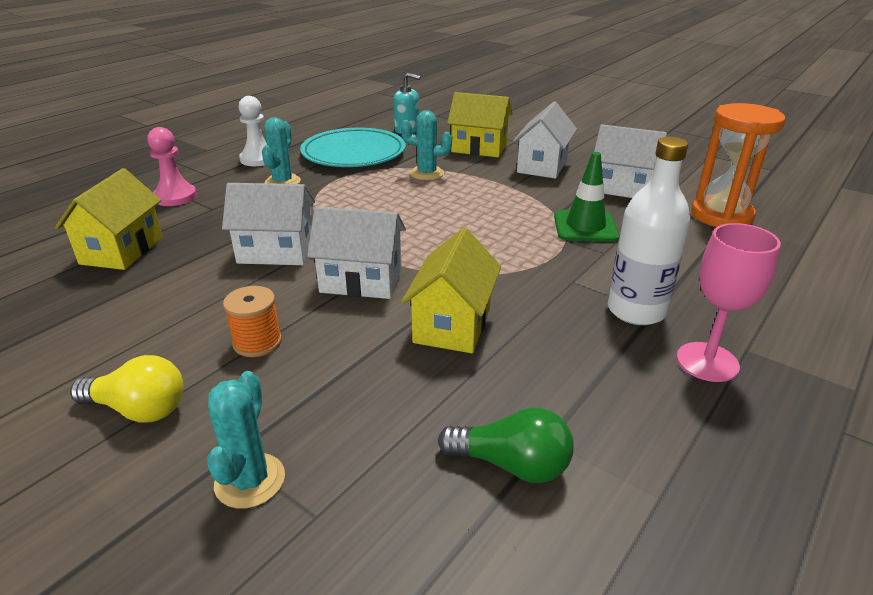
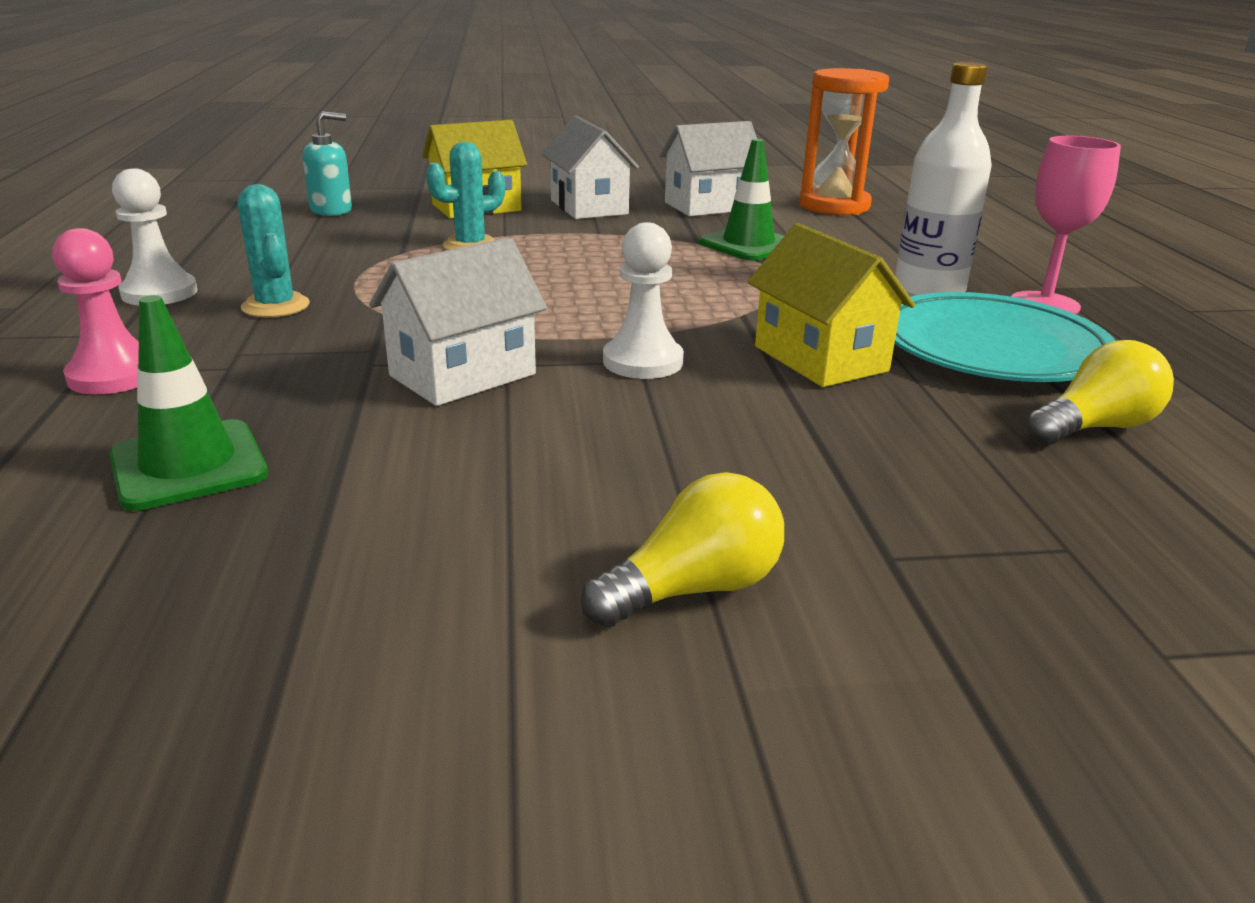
camera: 45 degrees left, 5 degrees down
(122, 250) = (188, 465): yellow house -> green traffic cone
(250, 480) = (959, 563): turquoise cactus -> none
(257, 342) = (667, 461): orange spool -> none
(354, 153) = (312, 250): turquoise plate -> turquoise plate (992, 348)
(361, 281) = (643, 362): white house -> white pawn
(512, 464) = (1094, 427): green light bulb -> yellow light bulb

